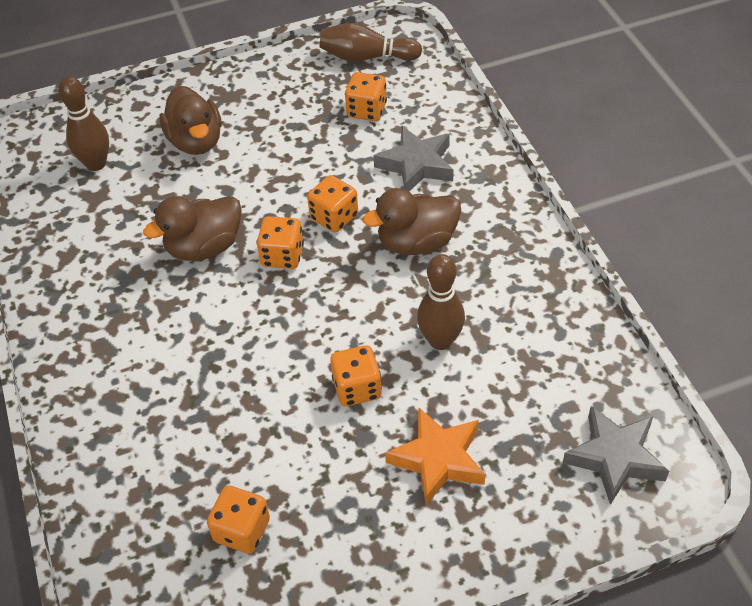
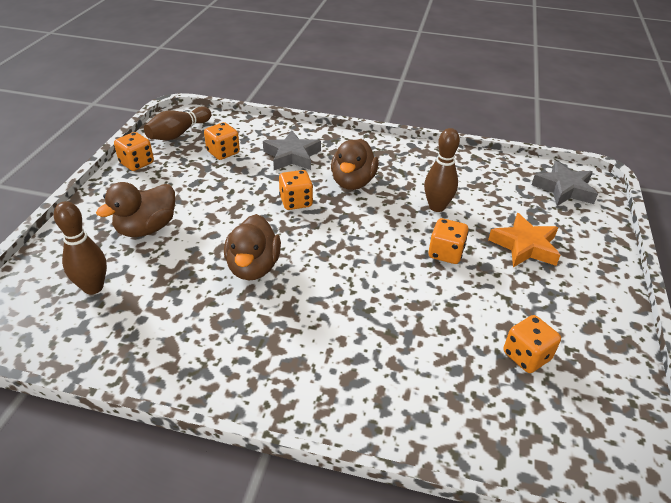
camera: 60 degrees left, 10 degrees down
(196, 141) = (146, 228): brown duck -> brown duck turned 120 degrees clockwise
(282, 256) = (303, 236): orange dice -> orange dice (137, 163)

